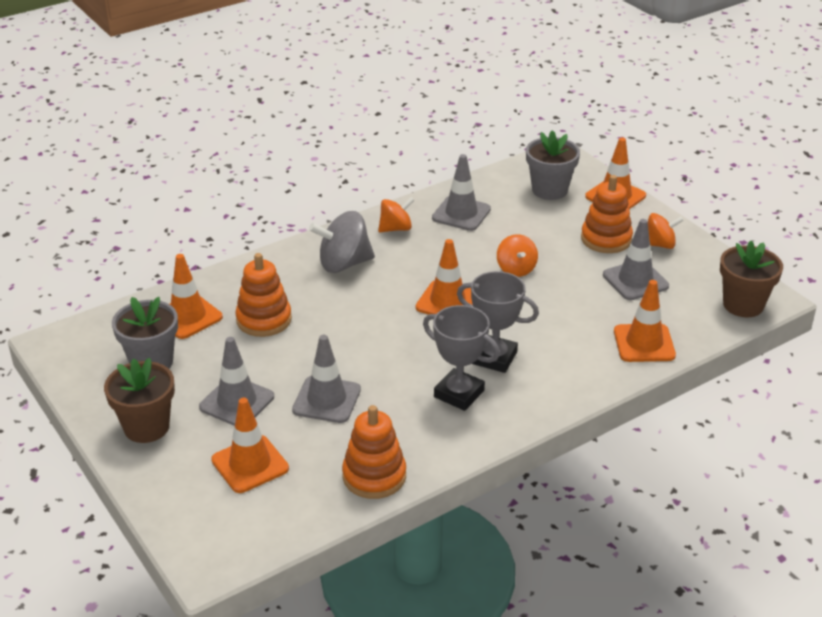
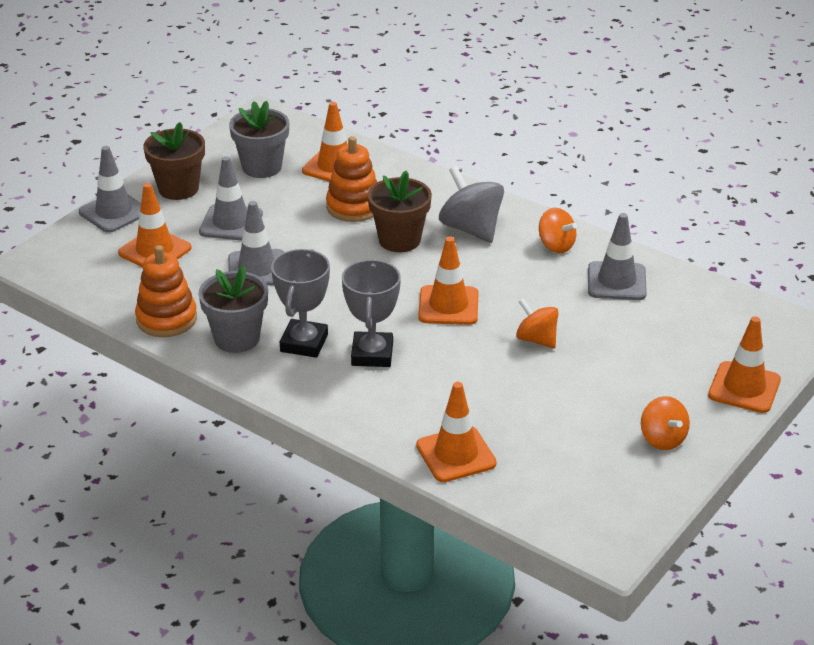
camera: 70 degrees right, 0 degrees up
(516, 269) = (536, 339): orange spinning top -> orange spinning top turned 75 degrees clockwise
(549, 190) = (716, 334): grey flower pot -> grey flower pot (237, 338)
(606, 239) = (644, 395): orange stacking toy -> none
(635, 280) = (573, 430): grey traffic cone -> grey traffic cone (114, 212)
(743, 305) = (580, 525): brown flower pot -> brown flower pot (399, 240)

